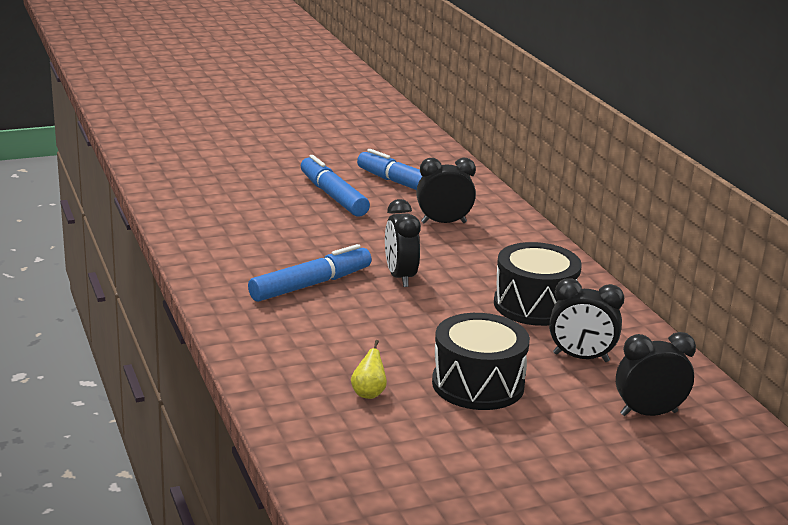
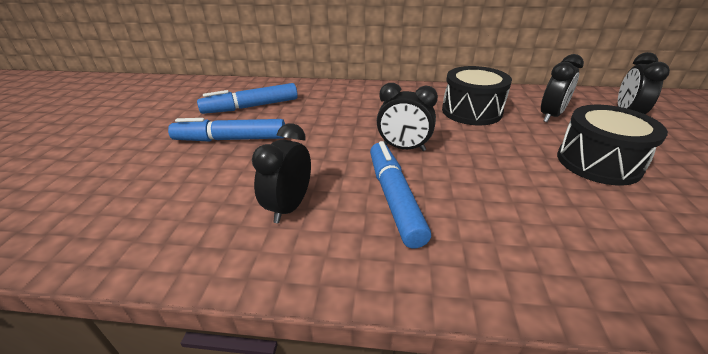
camera: 60 degrees left, 10 degrees up
(368, 393) = (629, 223): yellow pear -> none
(443, 222) = (326, 109): black clock -> black clock (289, 207)

